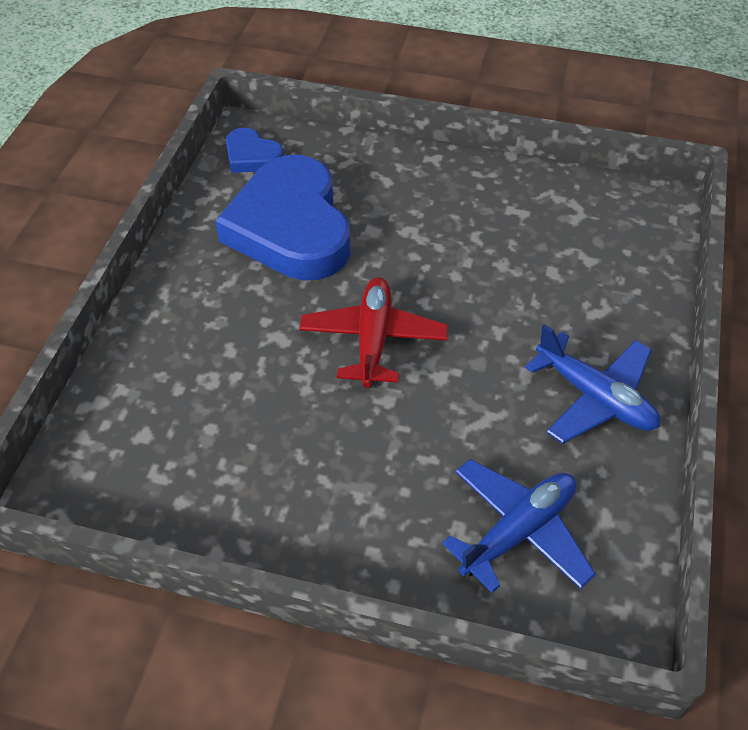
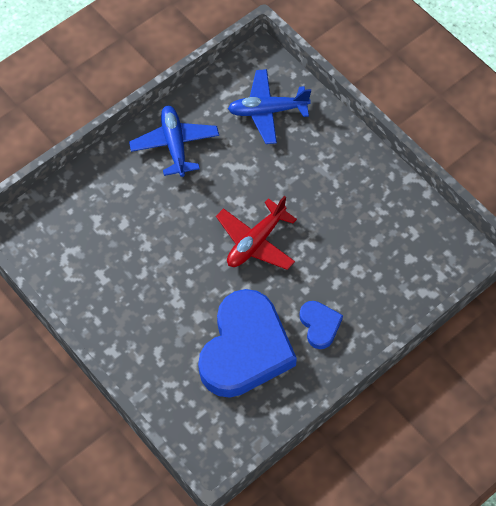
camera: 145 degrees left, 10 degrees up
(252, 156) = (227, 430): blue heart -> blue heart (319, 325)

